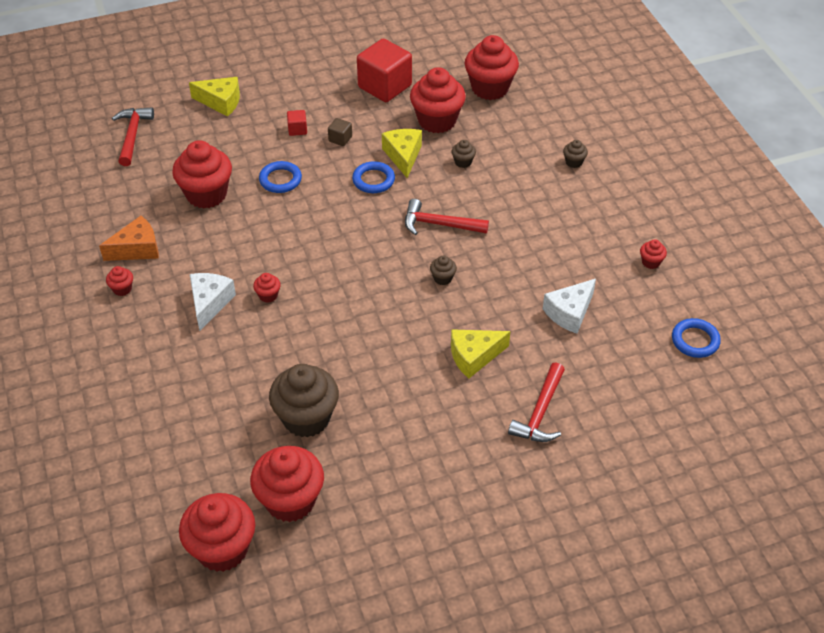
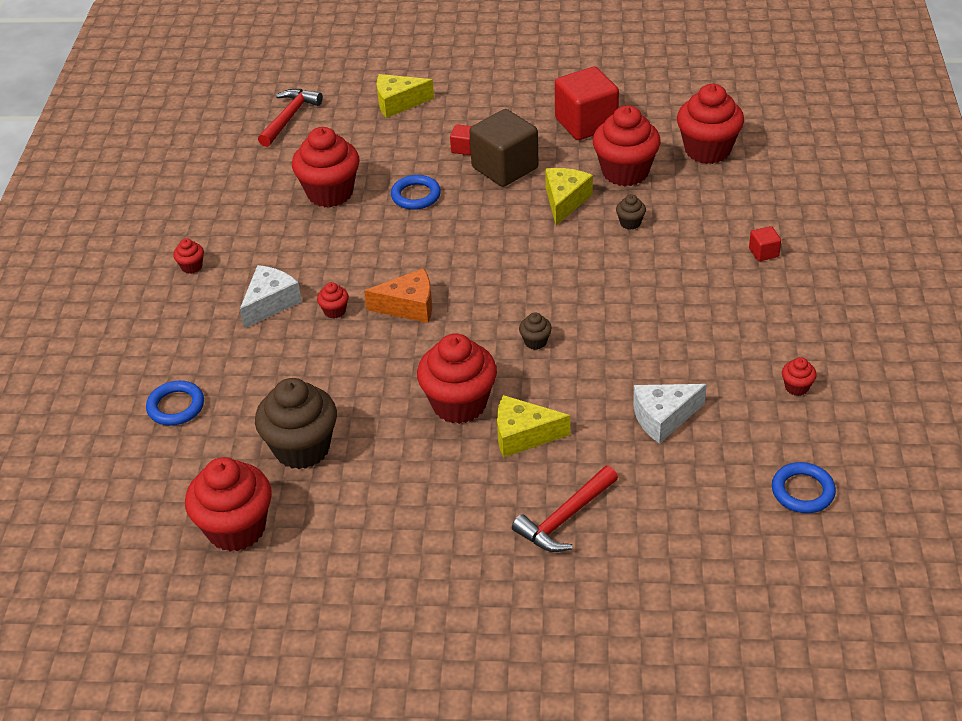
camera: 25 degrees right, 5 degrees down
(137, 249) = (229, 231): orange cheese -> orange cheese (408, 306)
(221, 102) = (398, 103): yellow cheese -> yellow cheese turned 135 degrees clockwise
(222, 549) = (139, 556): red cupcake -> red cupcake (459, 404)
(340, 139) = (505, 168): brown cube -> brown cube, size x2.29
(373, 180) = (517, 219): blue ring -> blue ring (176, 406)
(439, 224) = (564, 283): red hammer -> none
(574, 162) = (763, 252): brown cupcake -> red cube

